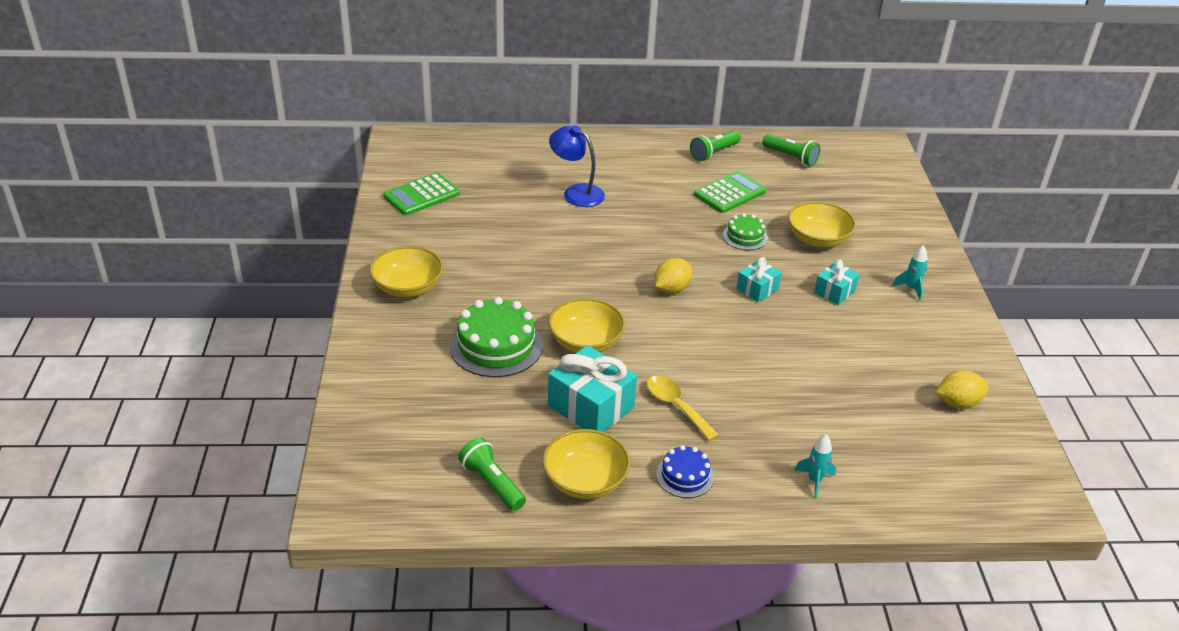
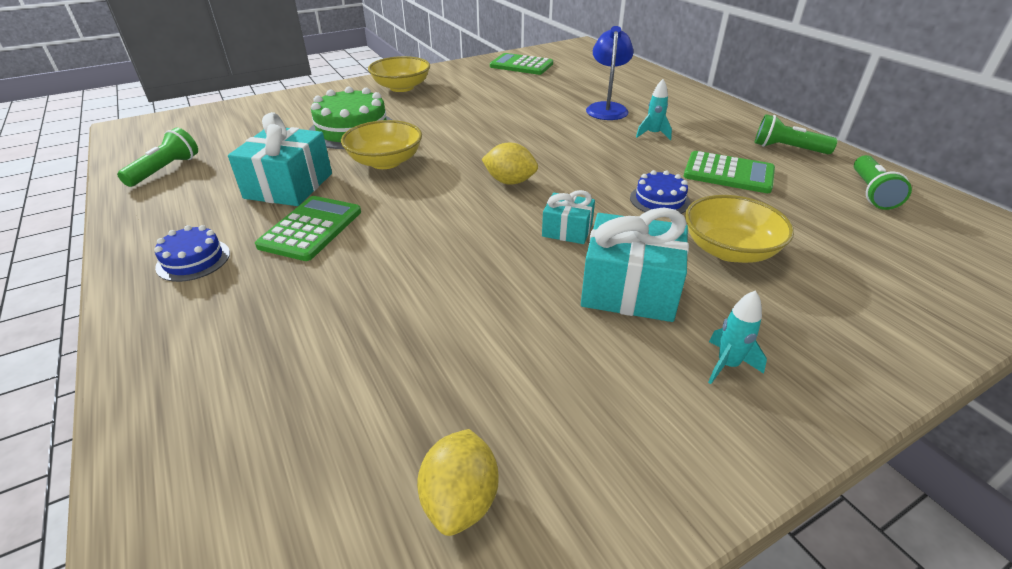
camera: 65 degrees right, 0 degrees up
(585, 481) = (176, 208): yellow bowl -> none
(676, 406) = (311, 229): yellow spoon -> green calculator
(745, 236) = (659, 200): green cake -> blue cake
(814, 480) = (202, 362): turquoise rocket -> turquoise rocket (653, 134)
(834, 292) = (629, 289): turquoise gift -> turquoise gift, size x1.78
(957, 403) = (460, 500): yellow lemon -> yellow lemon turned 45 degrees clockwise

